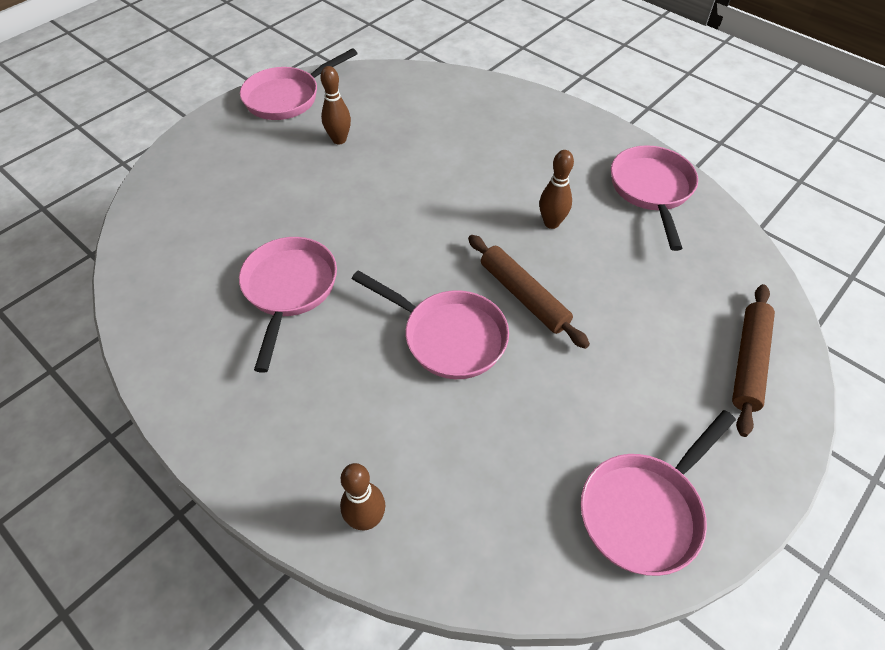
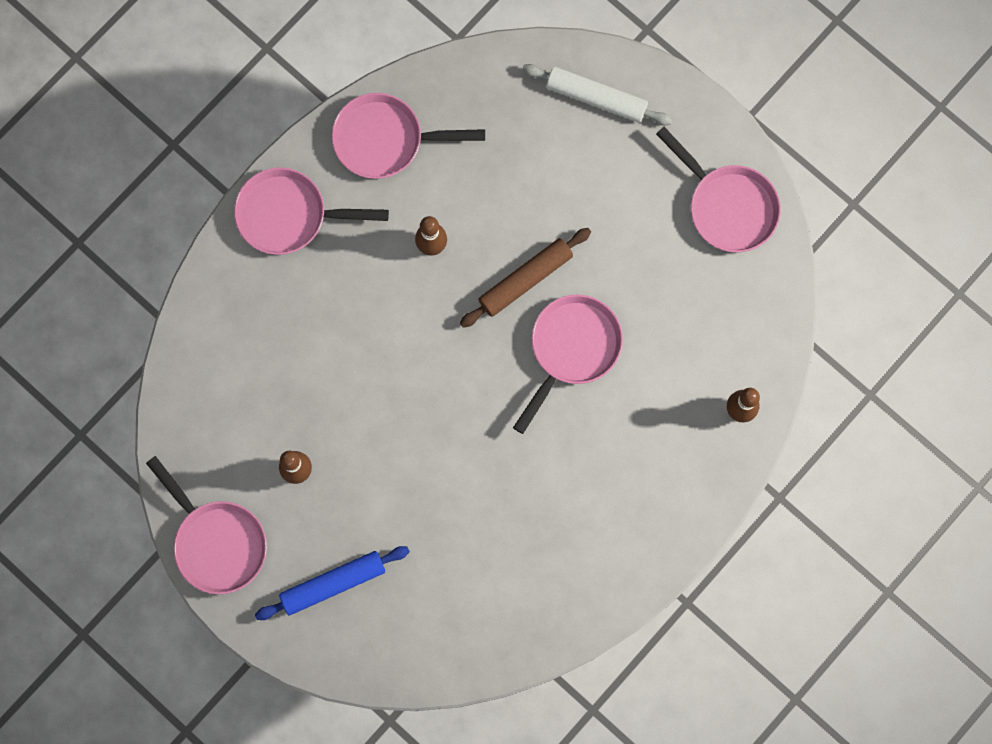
camera: 90 degrees left, 25 degrees up
(236, 161) = (333, 583): none -> blue rolling pin
(289, 290) = (519, 498): pink pan -> pink pan (289, 215)
(748, 362) = (596, 98): brown rolling pin -> white rolling pin

